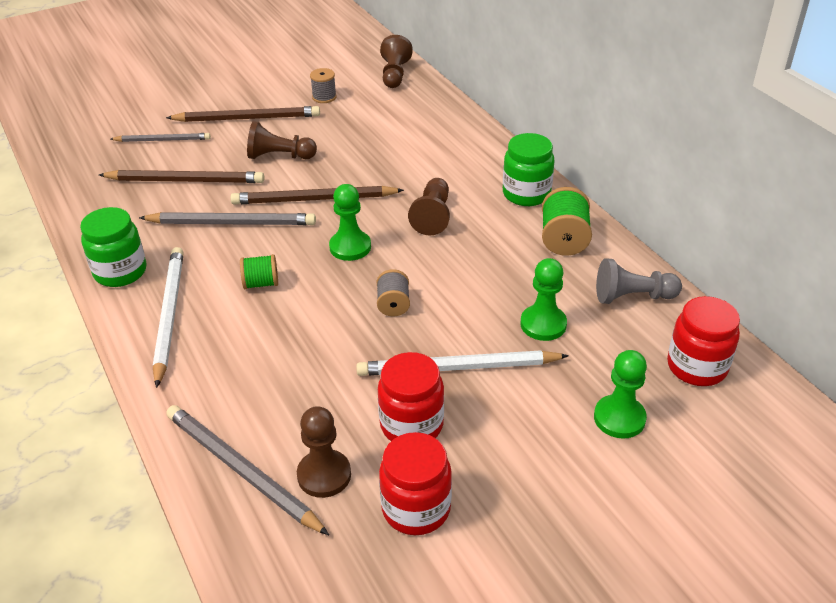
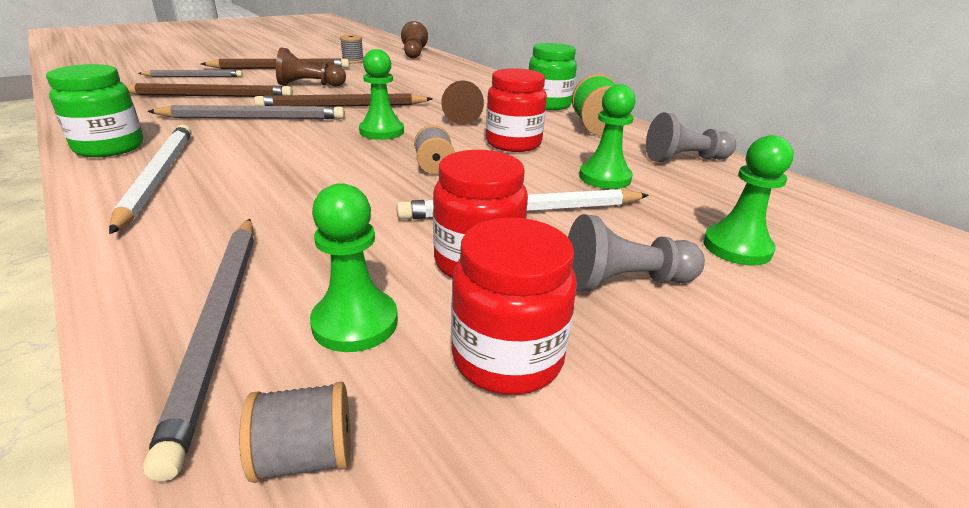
camera: 10 degrees left, 10 degrees down
(241, 470) = (220, 324): grey pencil -> grey pencil turned 135 degrees counterclockwise
(261, 283) = (280, 154): green spool -> none
(298, 561) = (305, 456): none -> grey spool
(324, 475) = (355, 323): brown pawn -> green pawn
(515, 449) = (625, 281): none -> grey pawn
(696, 367) = (788, 204): red jar -> red jar (513, 143)

